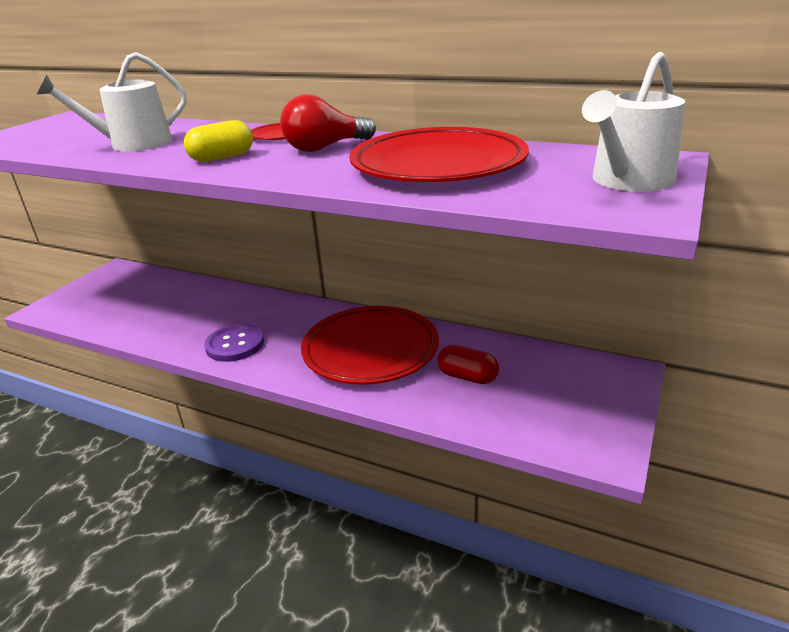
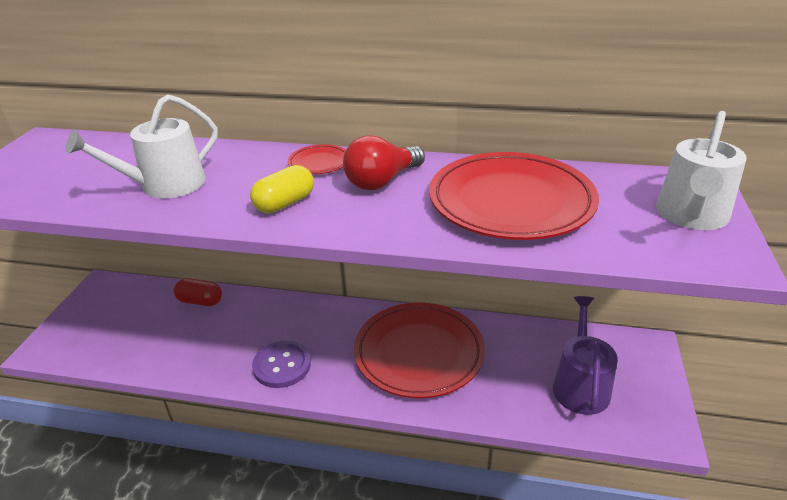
camera: 15 degrees left, 5 degrees up
(467, 377) = (519, 371): red capsule -> red capsule (200, 301)
(528, 397) = (580, 385): none -> purple watering can

